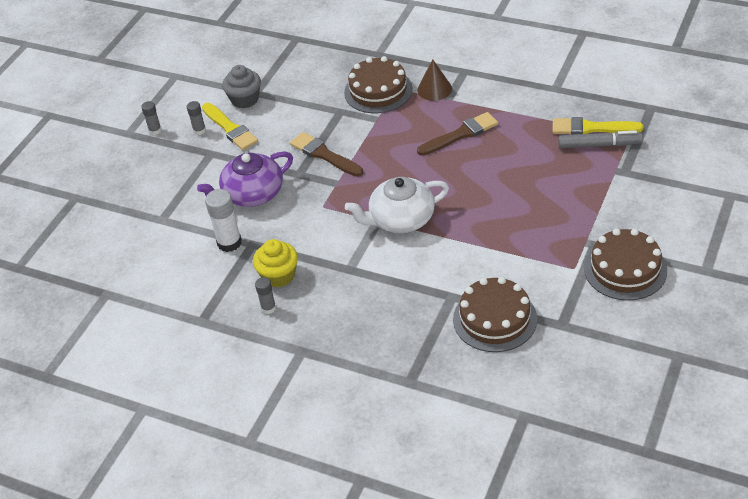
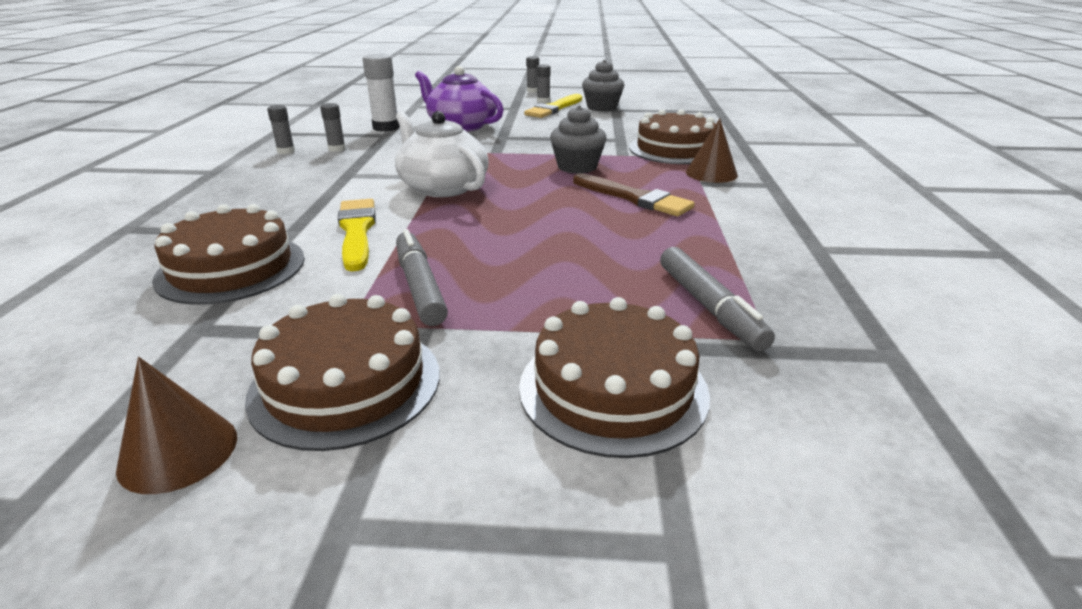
camera: 65 degrees right, 15 degrees down
(278, 275) = (337, 149): yellow cupcake -> grey glue stick
(324, 155) = (540, 142): brown brush -> none
(391, 147) = (577, 167): none -> grey cupcake
(545, 240) = (420, 286): none -> grey marker
(592, 128) = (750, 293): yellow brush -> yellow brush (357, 231)
(651, 191) = (613, 389): none -> brown cake
(657, 317) = (178, 451): none -> brown cone

